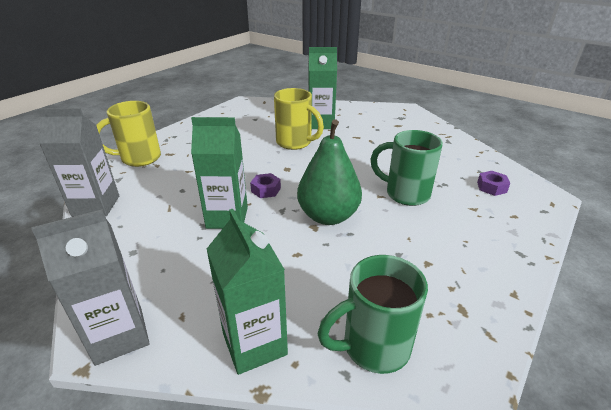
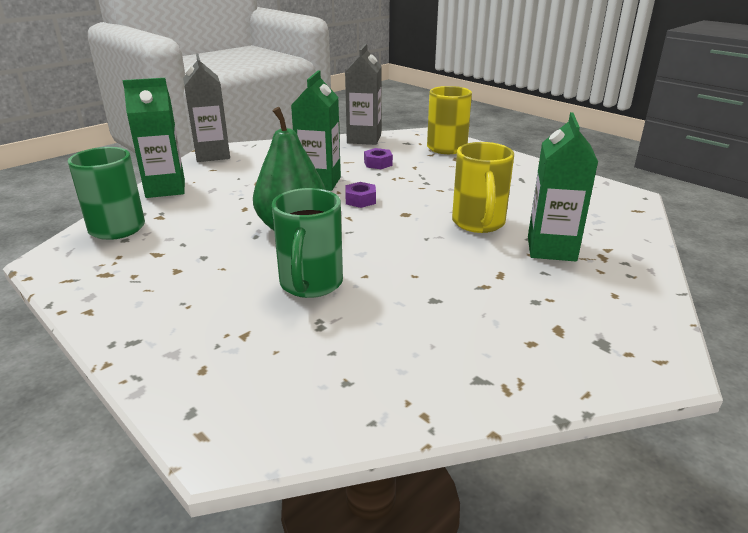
camera: 100 degrees right, 5 degrees down
(295, 143) = (478, 223): yellow mug -> yellow mug turned 45 degrees counterclockwise
(405, 194) = (310, 284): green mug -> green mug turned 150 degrees clockwise
(491, 187) = (287, 375): purple nut -> purple nut (378, 163)

